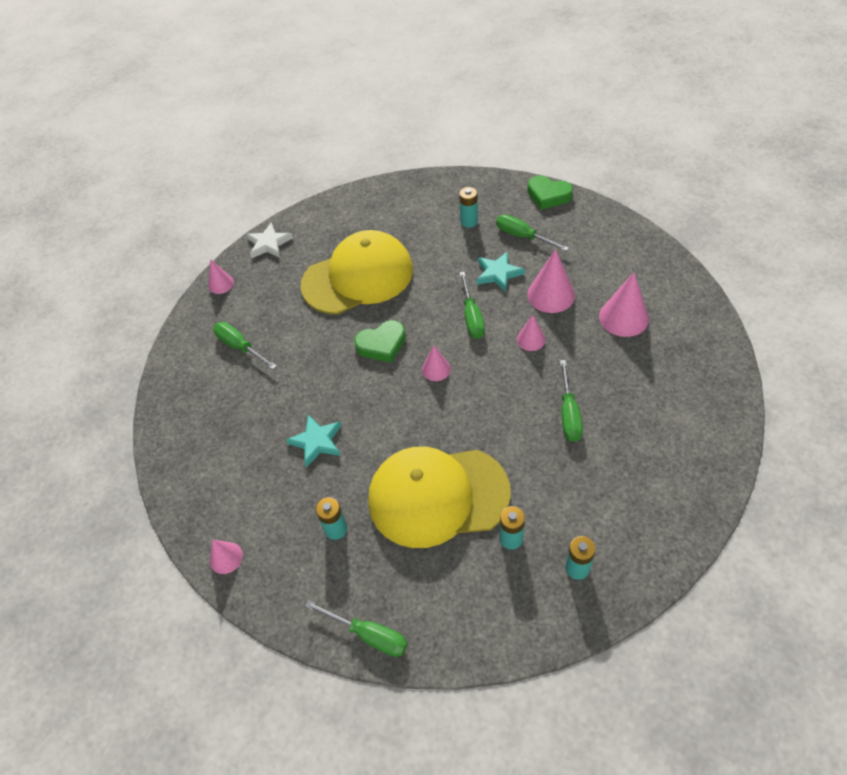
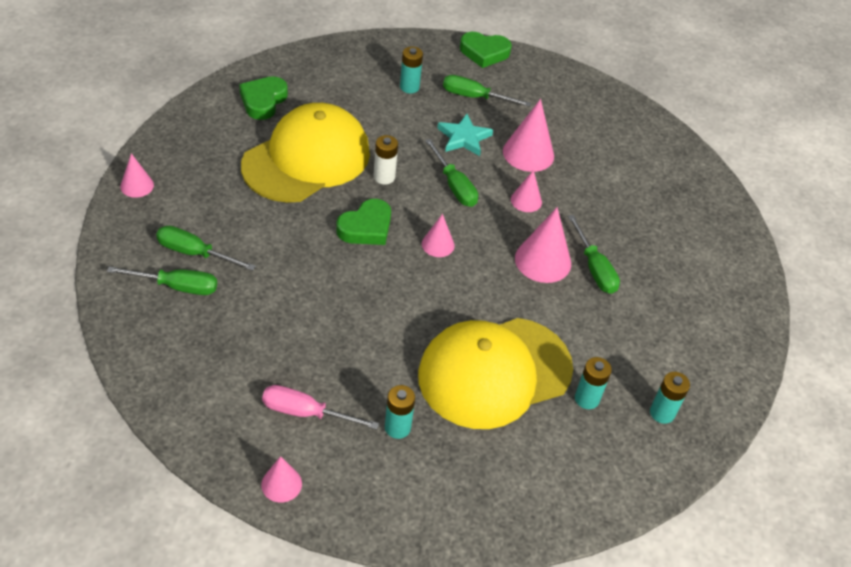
camera: 30 degrees left, 5 degrees down
(269, 243) = (179, 133): white star -> none
(269, 500) = (306, 413): none -> pink screwdriver
(317, 442) = (335, 341): turquoise star -> none
(344, 222) = (263, 101): none -> green heart
(369, 635) = (480, 525): green screwdriver -> green screwdriver (177, 286)
(415, 301) = (384, 177): none -> white battery
(623, 317) = (610, 167): pink cone -> pink cone (543, 261)

